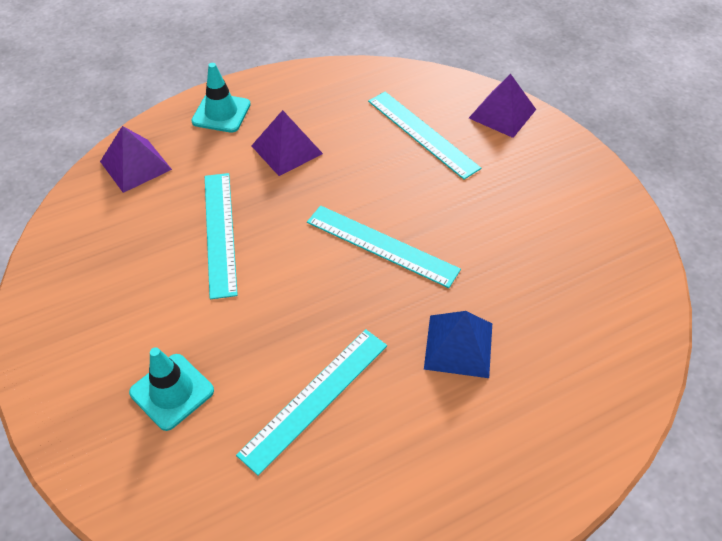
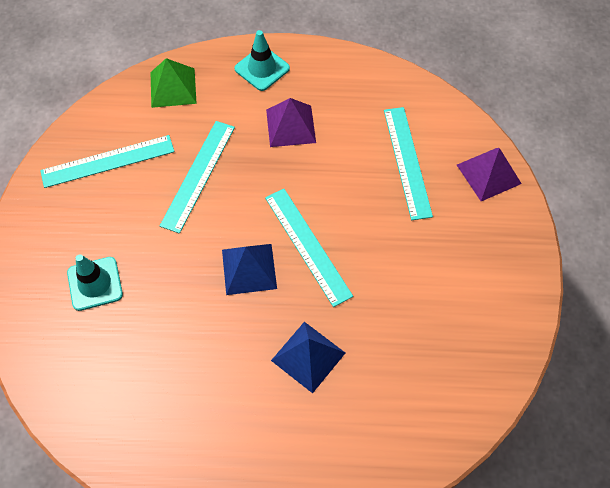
camera: 30 degrees right, 10 degrees up
(136, 165) = (173, 87): purple pyramid -> green pyramid
(315, 398) = (183, 340): turquoise ruler -> turquoise ruler (108, 161)
(337, 294) = (249, 268): none -> blue pyramid

